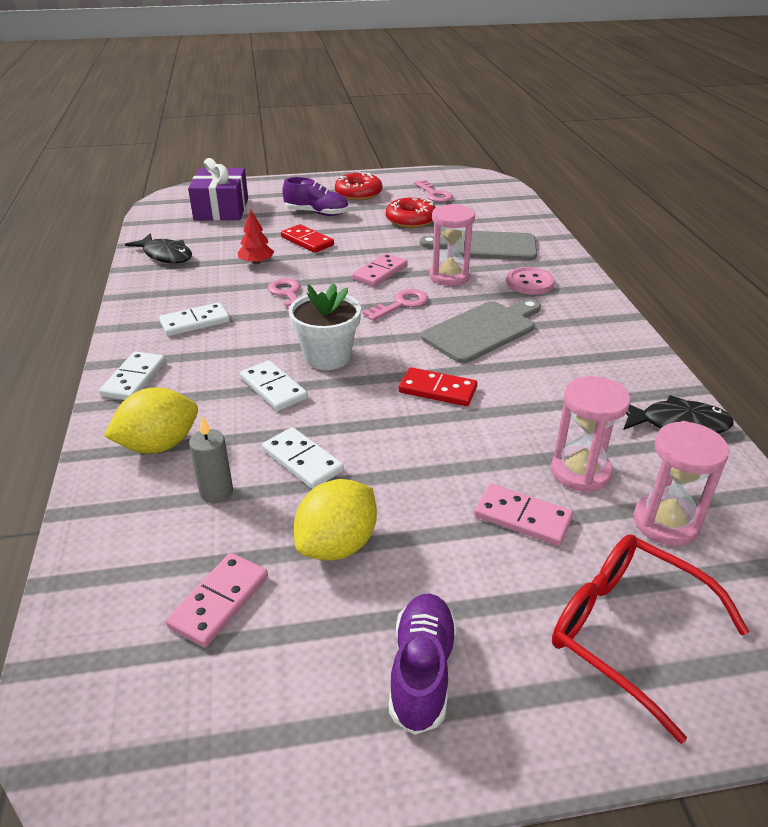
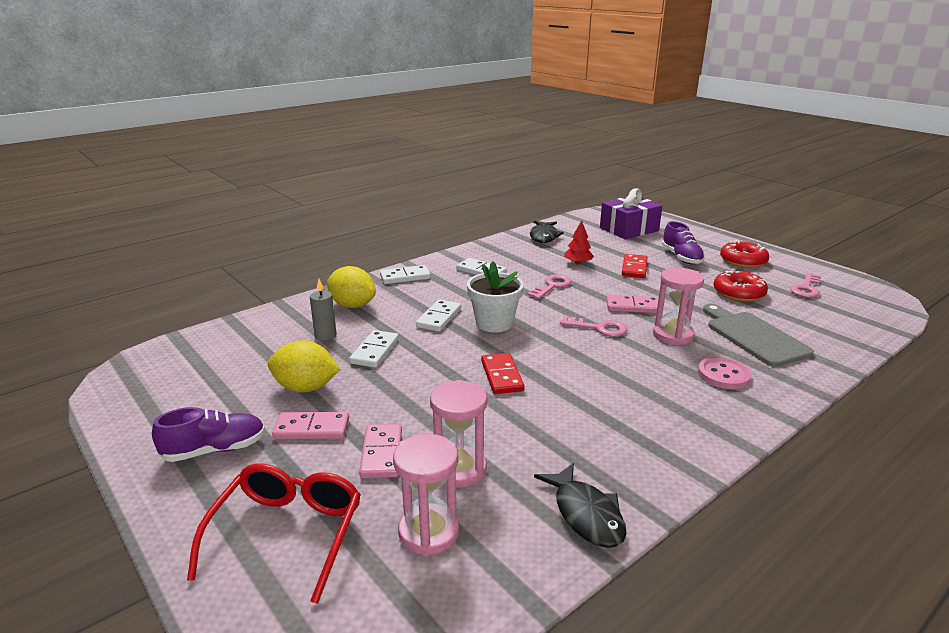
camera: 60 degrees right, 10 degrees down
(219, 601) = (240, 367): pink domino -> pink domino (311, 429)
(483, 330) = (610, 373): grey cutting board -> none

